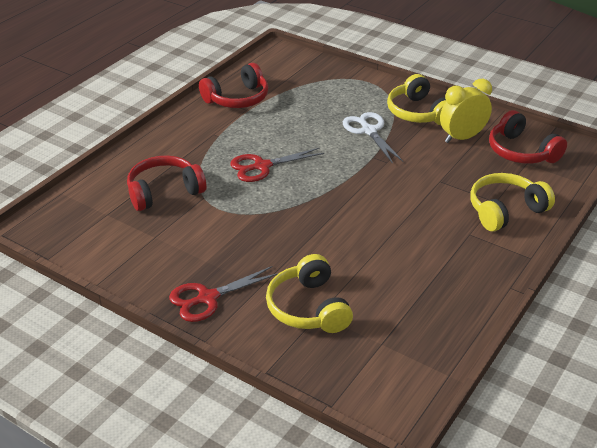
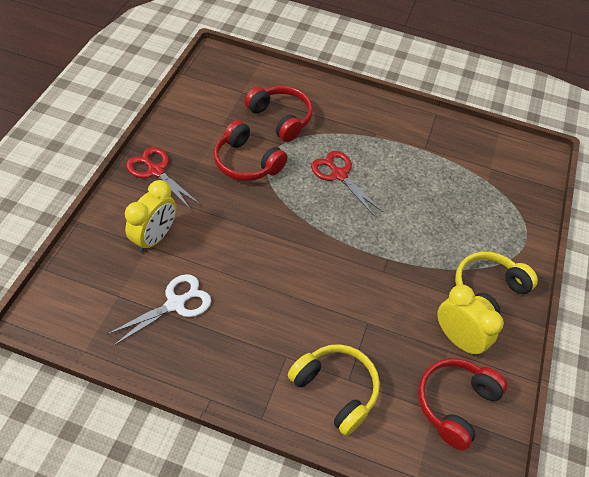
camera: 70 degrees right, 15 degrees up
(237, 99) = (440, 138): red headphones -> red headphones (246, 162)
(308, 308) = (154, 237): yellow headphones -> yellow clock
(369, 131) = (432, 250): white scissors -> white scissors (175, 304)

